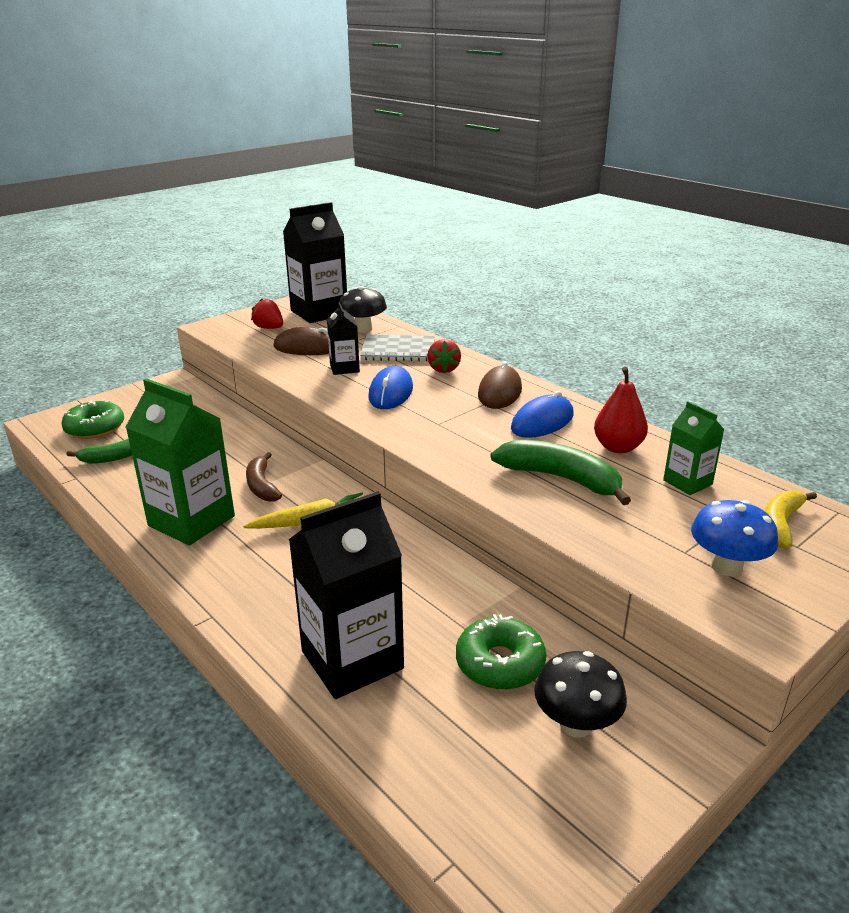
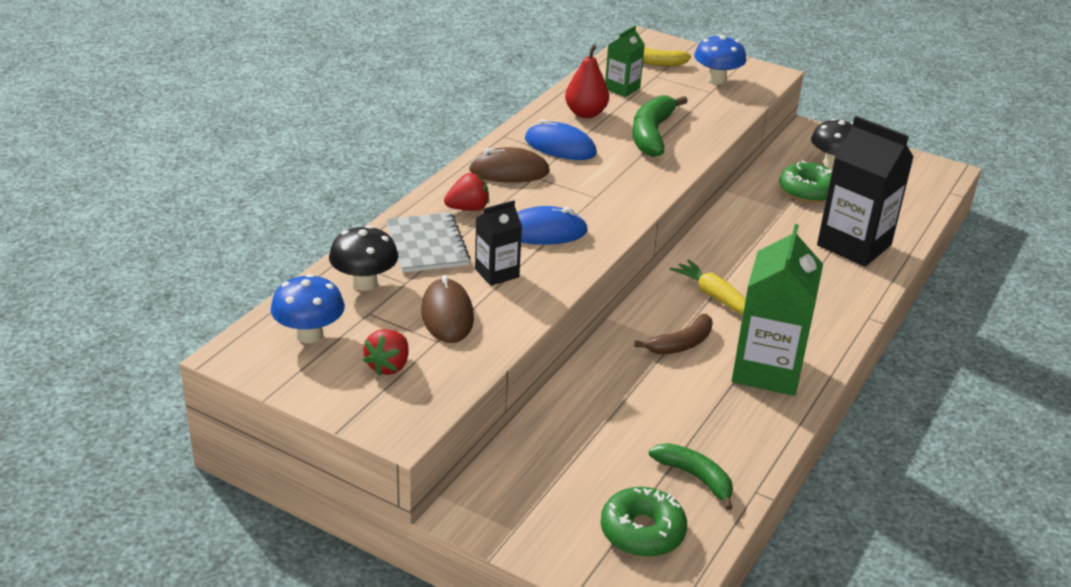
camera: 110 degrees left, 5 degrees up
(319, 312) = (309, 335): black carton -> blue mushroom

